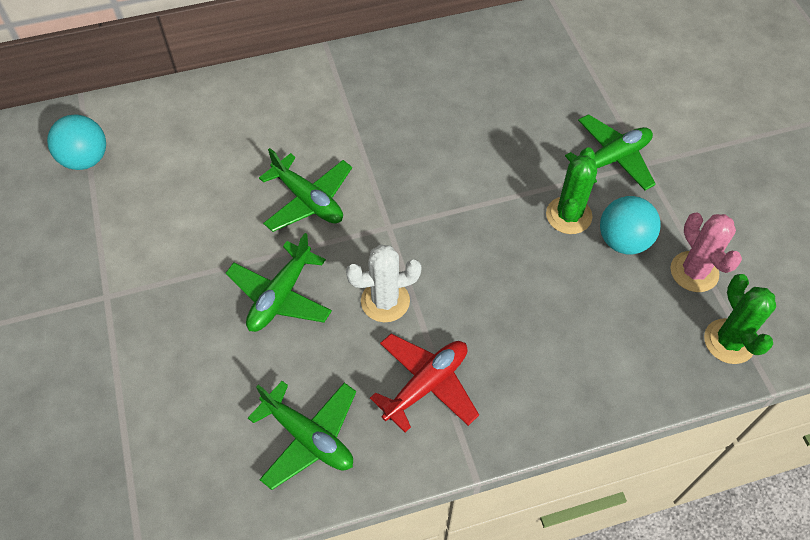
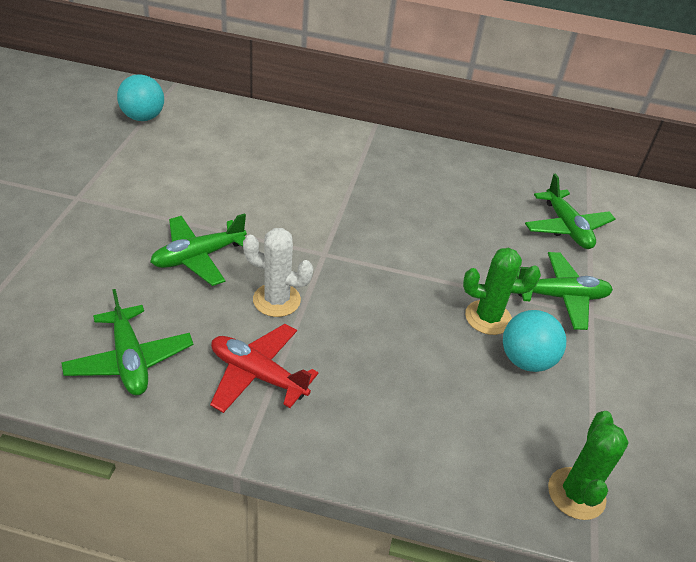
camera: 25 degrees right, 15 degrees down
(308, 200) = (276, 208): green plane -> green plane (566, 227)
(426, 385) = (258, 375): red plane -> red plane turned 135 degrees counterclockwise
(568, 215) = (488, 318): green cactus -> green cactus turned 45 degrees clockwise
(694, 272) = (580, 418): pink cactus -> none

